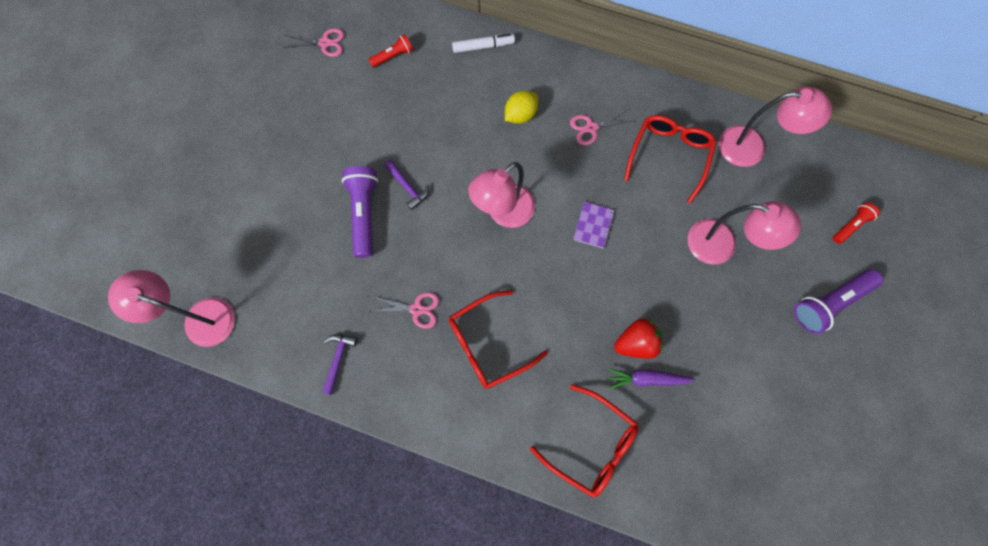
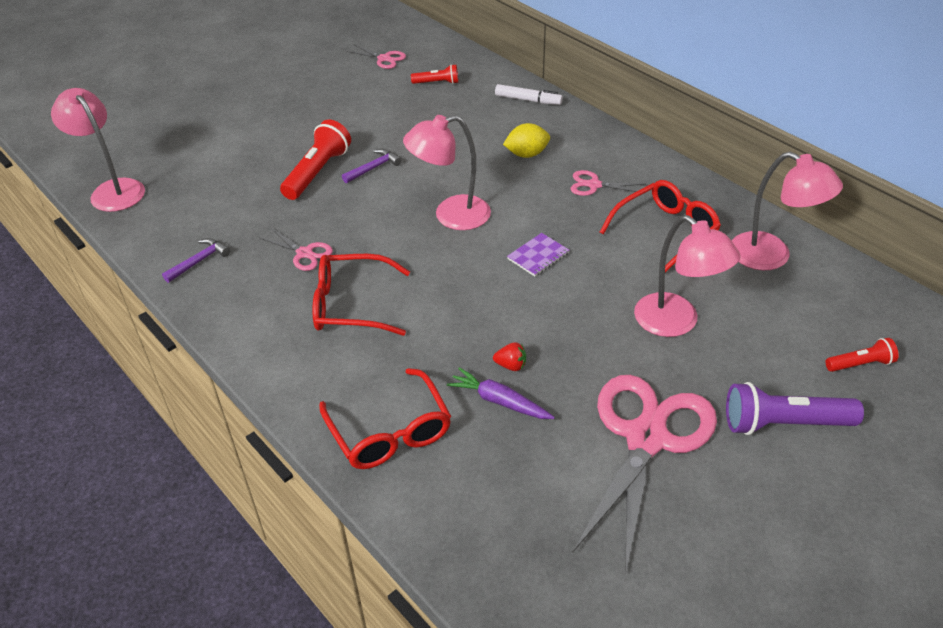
camera: 30 degrees right, 30 degrees down
(364, 214) = (317, 172): purple flashlight -> red flashlight
(407, 187) = (373, 168): purple hammer -> purple hammer turned 120 degrees counterclockwise
(635, 342) = (511, 365): red strawberry -> red strawberry, size x0.56
(754, 360) = (646, 437): none -> pink scissors

